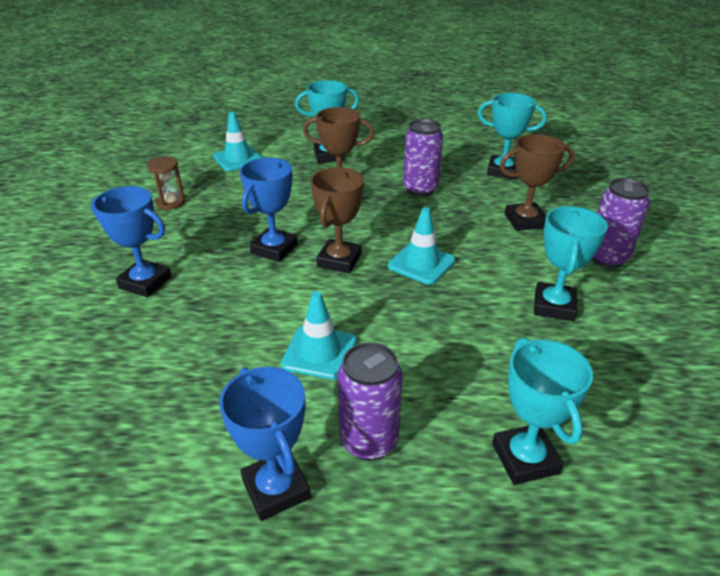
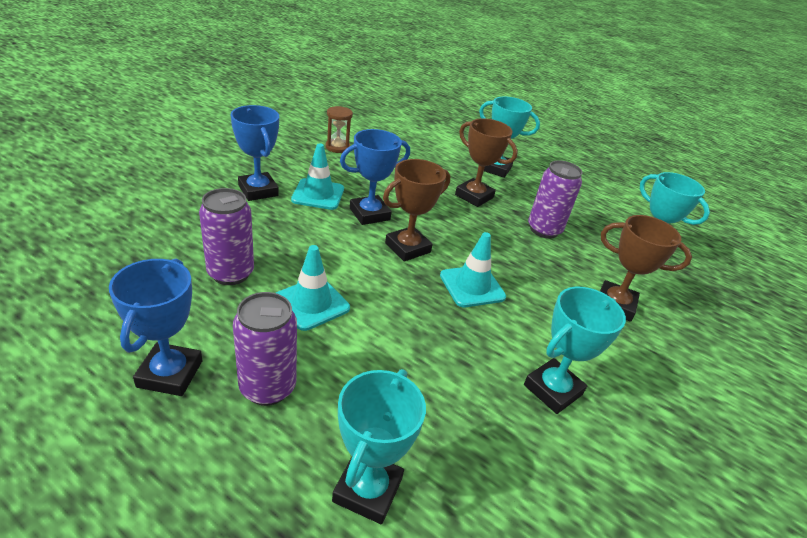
camera: 30 degrees right, 0 degrees up
(238, 159) = (421, 139): turquoise traffic cone -> turquoise traffic cone (318, 194)
(607, 258) = (664, 382): purple can -> purple can (230, 273)

